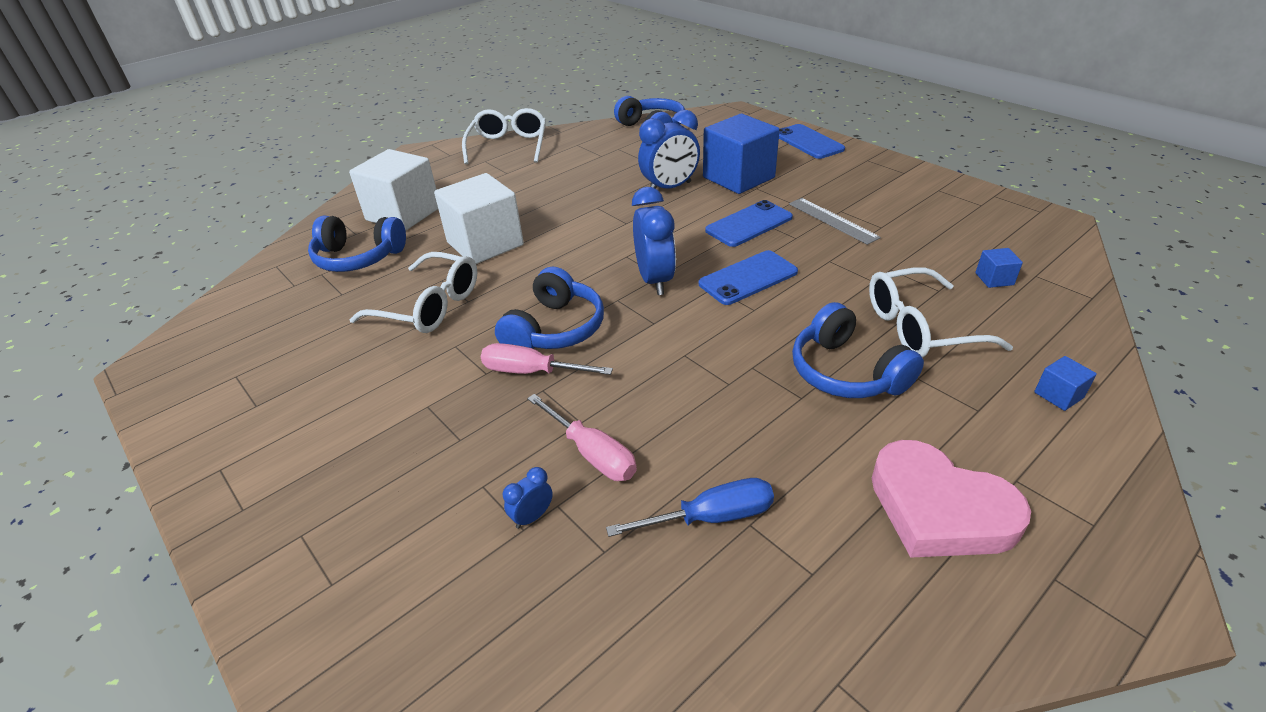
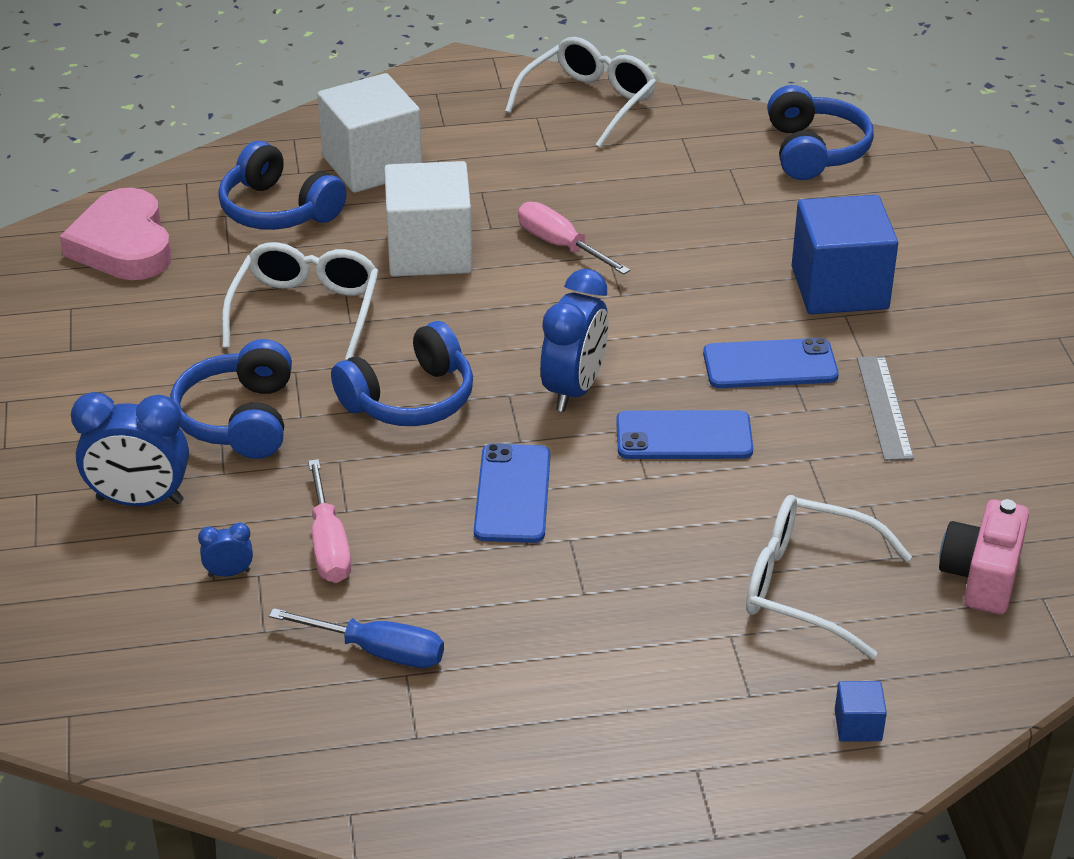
camera: 30 degrees right, 0 degrees up
(430, 306) = (306, 310): white glasses -> white glasses turned 135 degrees counterclockwise
(530, 371) = (344, 435): pink screwdriver -> pink screwdriver (559, 245)
(669, 188) = (729, 265): blue clock -> blue clock (140, 500)
(808, 142) = (1012, 270): blue phone -> blue phone (512, 494)
(846, 372) = (662, 592): blue headphones -> blue headphones (240, 419)
(939, 509) = (589, 751): pink heart -> pink heart (123, 245)
(994, 279) = (981, 576): blue cube -> pink camera

